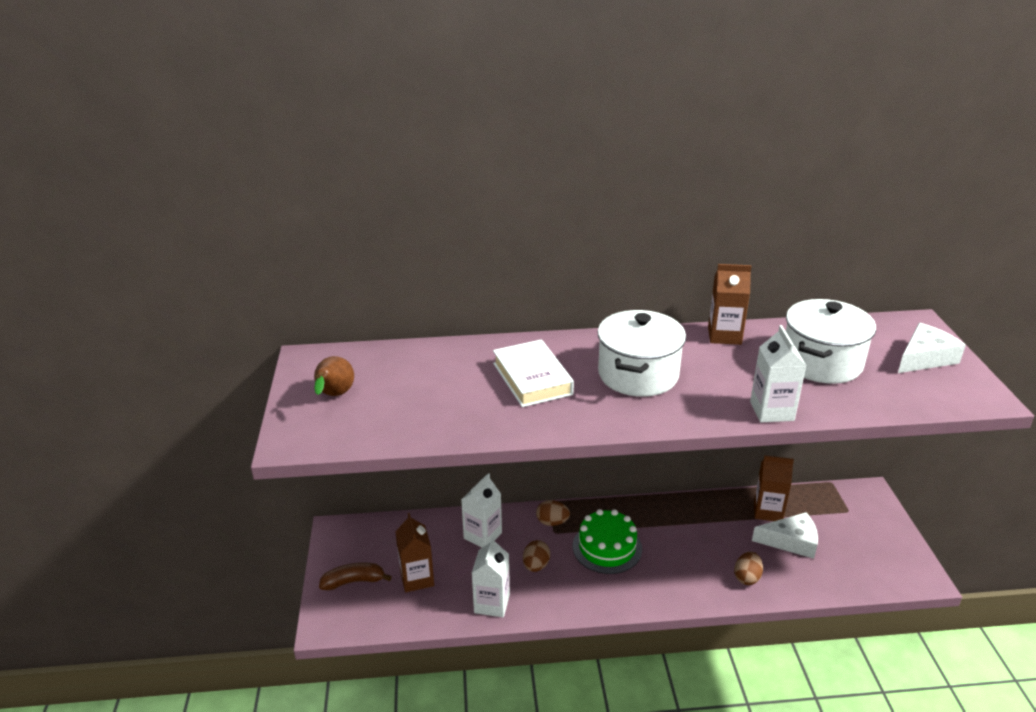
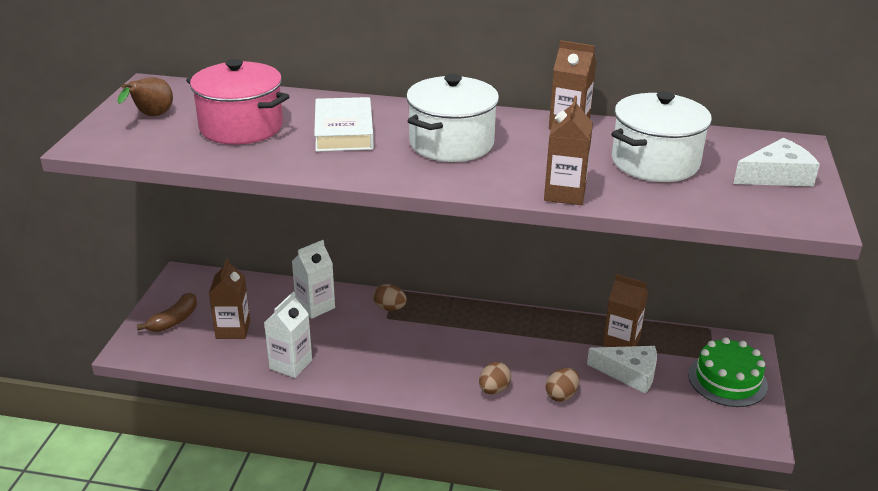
camera: 15 degrees right, 0 degrees up
(353, 581) = (174, 320): brown banana -> brown banana turned 120 degrees clockwise
(432, 392) = (241, 127): none -> pink pot
(536, 565) = (352, 342): brown egg -> brown egg (493, 389)
(607, 547) = (431, 340): green cake -> green cake (727, 380)
(772, 411) = (565, 194): white carton -> brown carton

